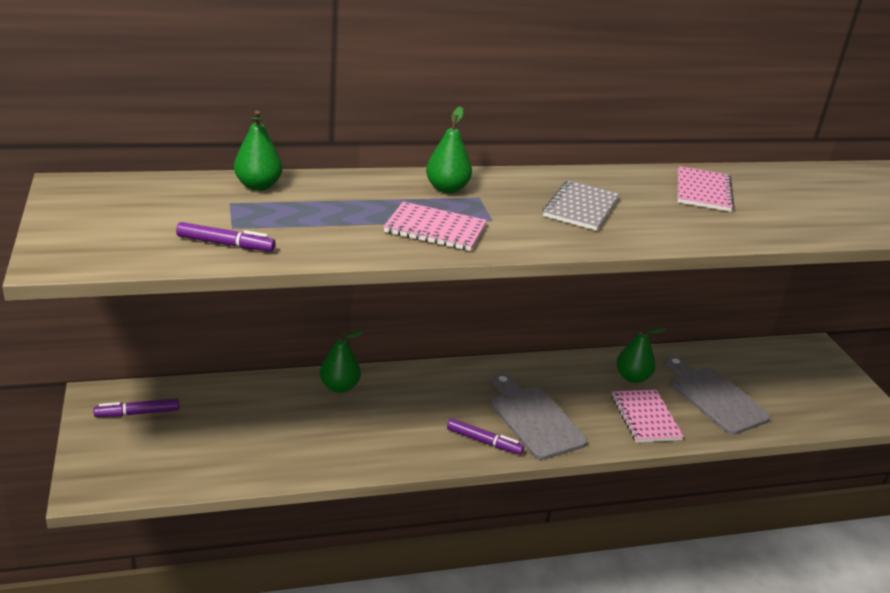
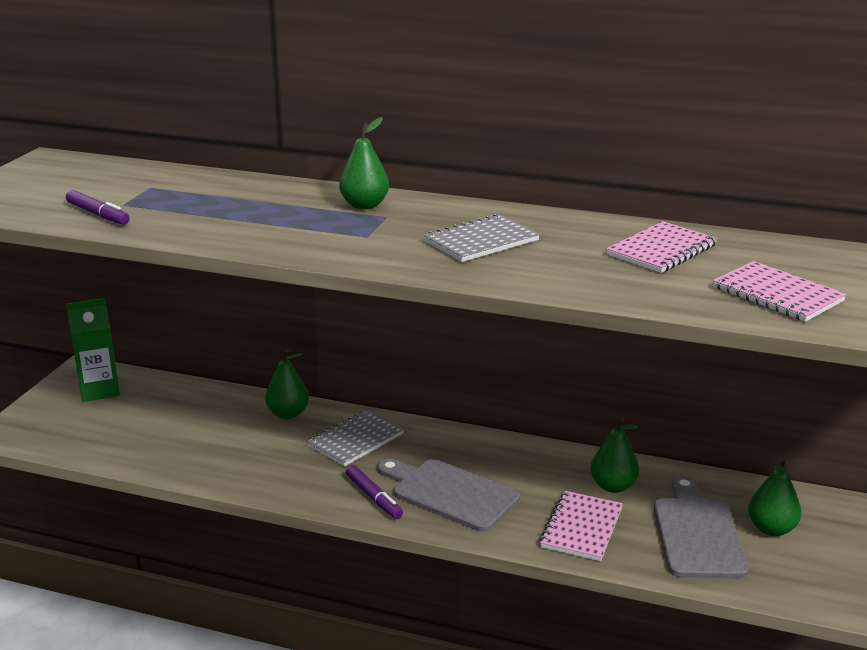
camera: 35 degrees right, 5 degrees down
(137, 413) = (99, 390): purple marker -> green carton
(258, 186) = (194, 179): green pear -> green pear (771, 529)
(419, 395) = (356, 440): none -> grey notebook
(435, 229) = (296, 234): pink notebook -> pink notebook (777, 294)
(534, 419) = (450, 493): grey cutting board -> grey cutting board turned 60 degrees counterclockwise

